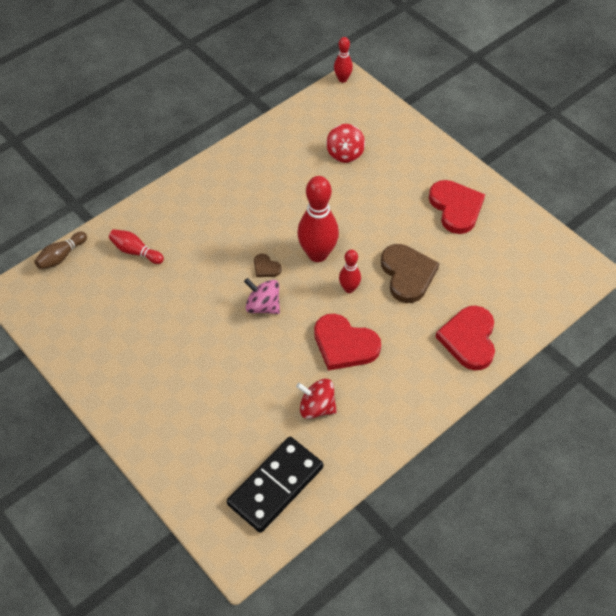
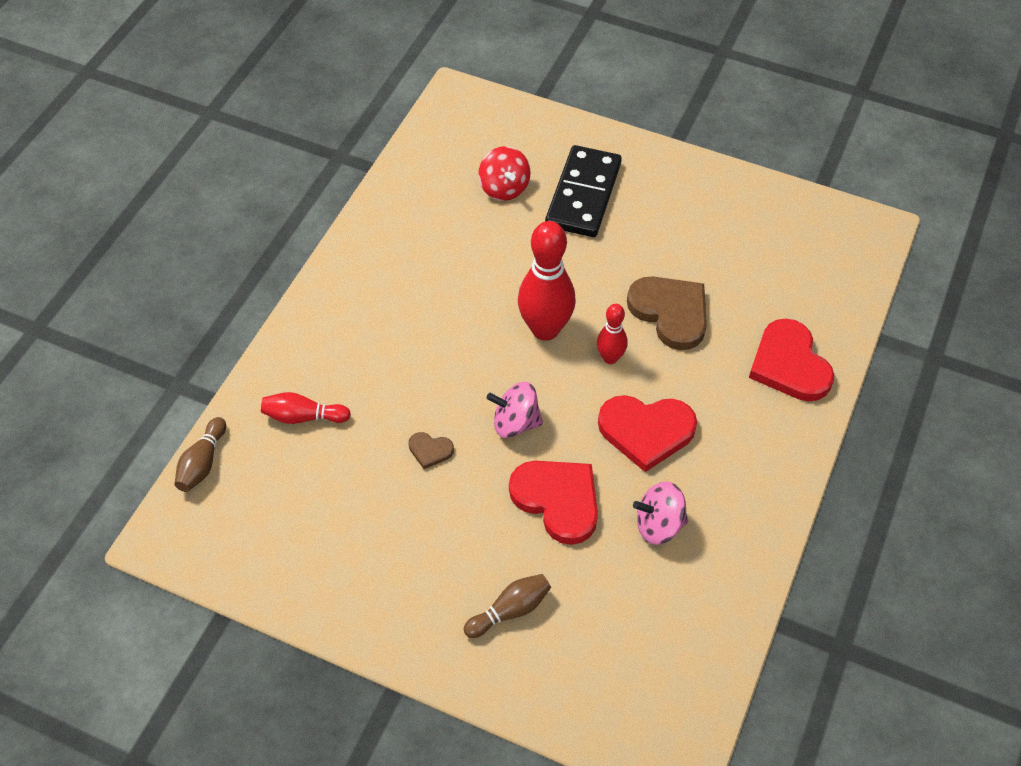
camera: 25 degrees left, 0 degrees up
(191, 420) = (510, 610): none -> brown bowling pin
(266, 267) = (489, 371): brown heart -> brown heart (430, 450)
(275, 485) = (667, 647): black domino -> black domino (583, 195)
(316, 407) = (659, 525): red spinning top -> pink spinning top
(342, 79) = (445, 93): red bowling pin -> none
(456, 208) = (679, 208): red heart -> red heart (557, 500)

